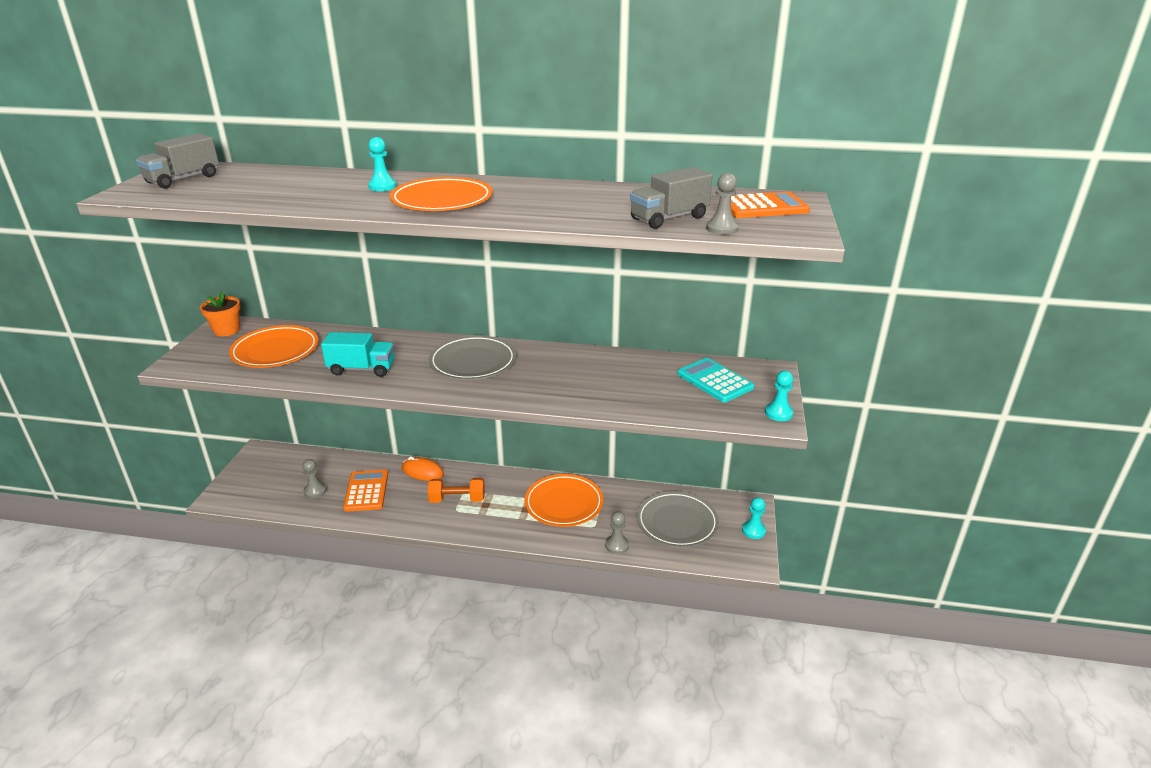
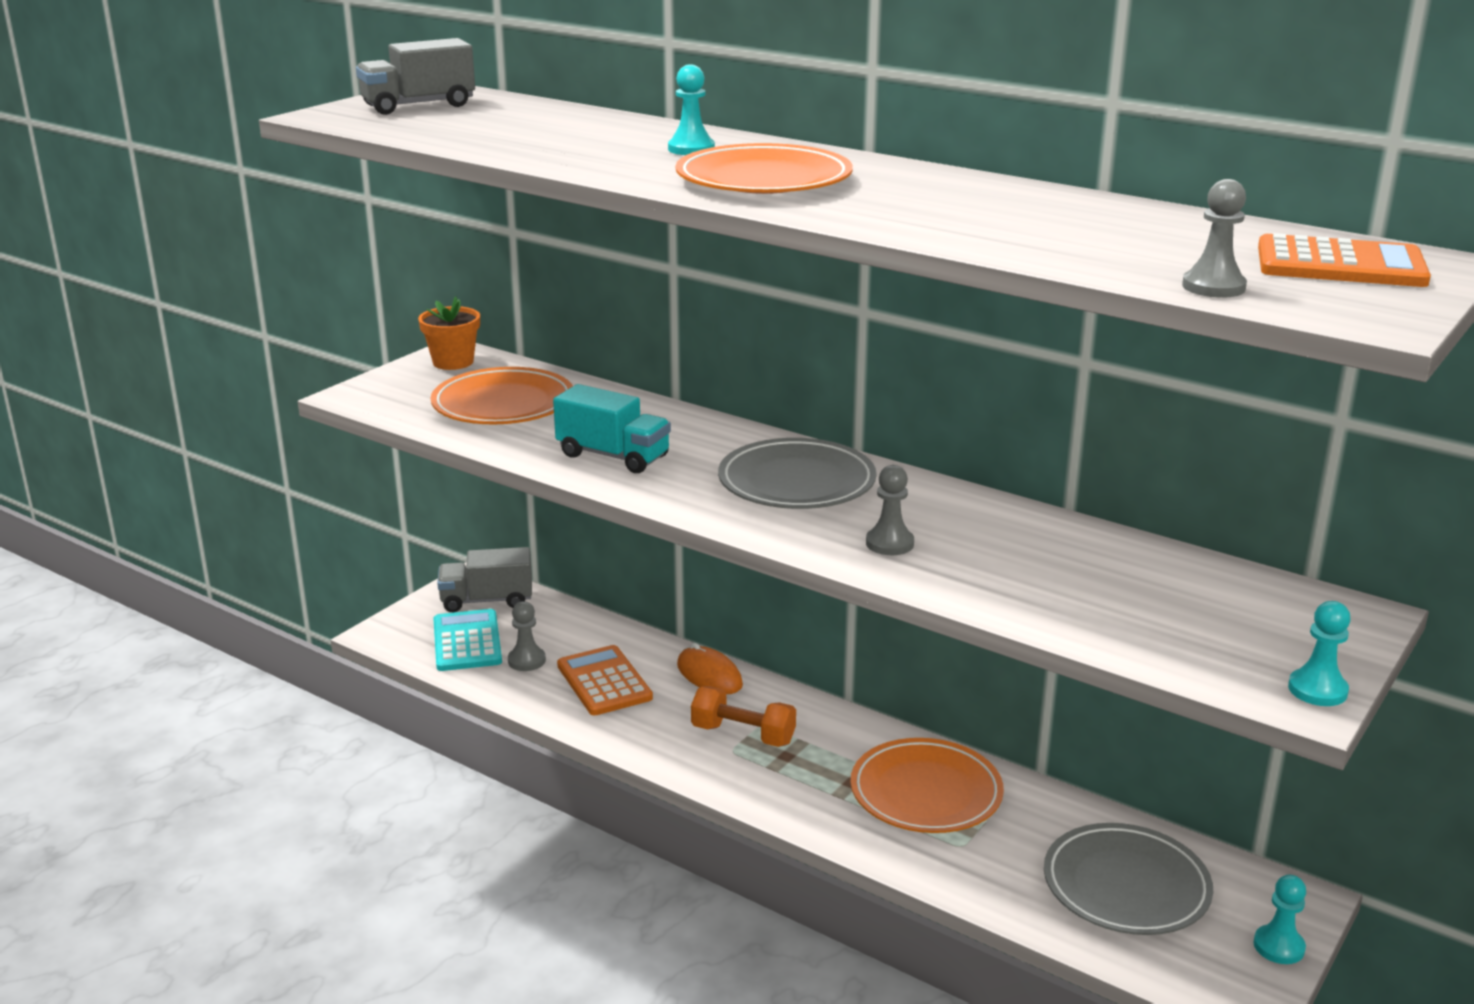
camera: 25 degrees right, 5 degrees down
(366, 491) = (604, 682): orange calculator -> orange calculator turned 45 degrees counterclockwise
(617, 545) = (986, 890): grey pawn -> grey pawn (889, 543)
(669, 218) = (1130, 257): grey truck -> grey truck (487, 600)
(715, 381) = (1224, 606): turquoise calculator -> turquoise calculator (467, 641)

